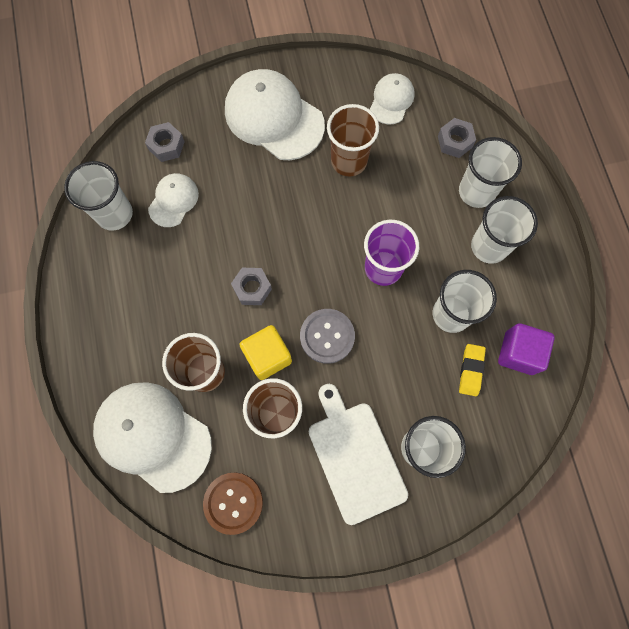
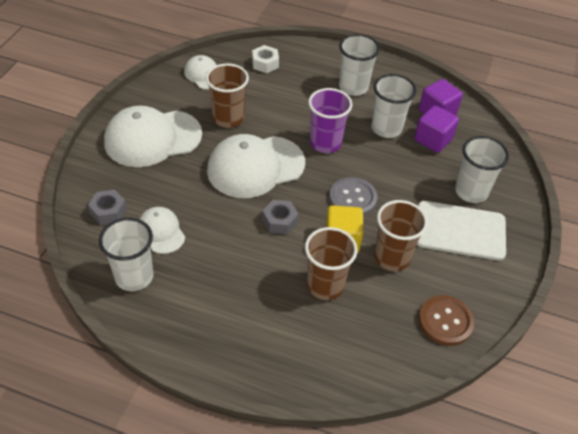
camera: 60 degrees left, 25 degrees down
(153, 436) = (354, 349): white cap -> white cap (255, 167)
(455, 142) = (265, 63): grey nut -> white nut
(471, 370) = (433, 140): yellow eraser -> purple cube
(476, 192) = (310, 73): white cup -> none

